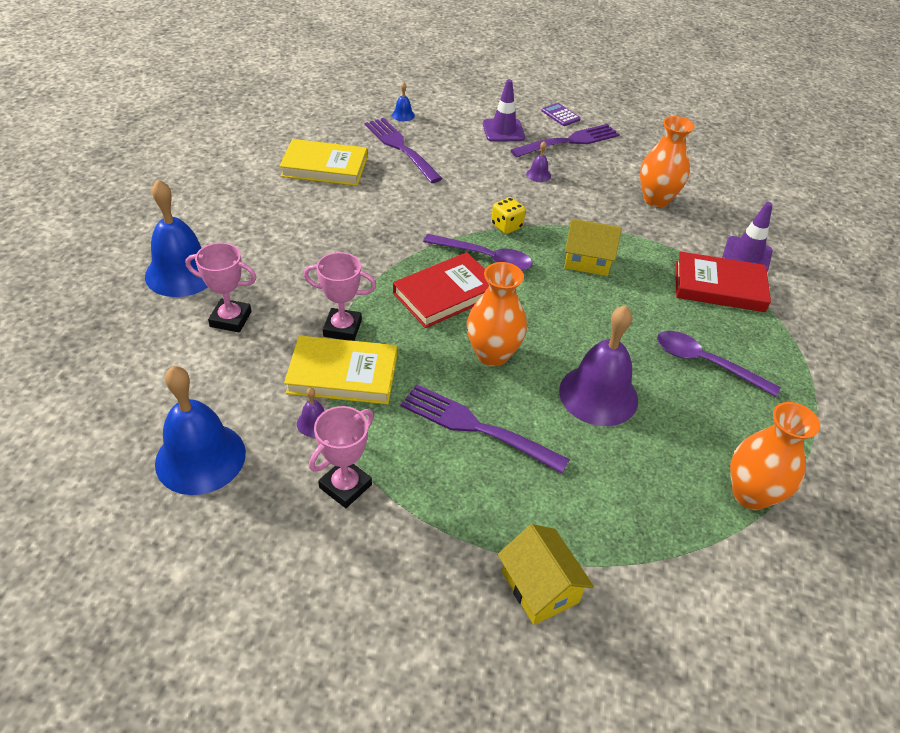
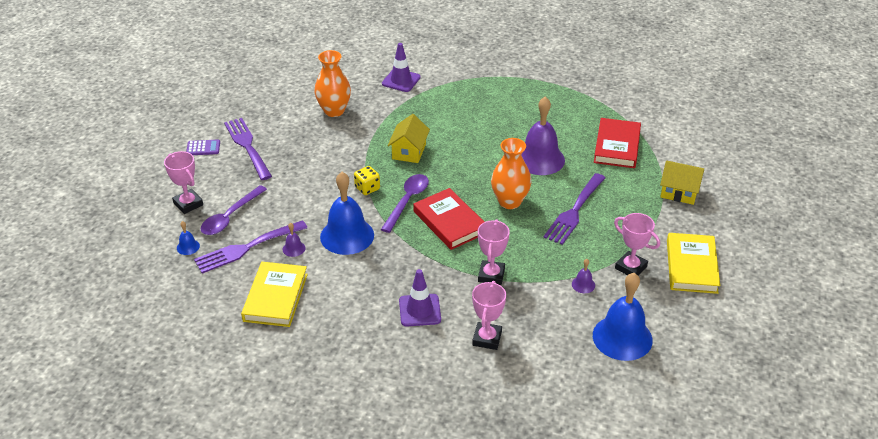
camera: 85 degrees left, 5 degrees down
(182, 273) = (432, 377): blue bell -> blue bell (347, 236)
(342, 374) = (537, 273): yellow book -> yellow book (691, 266)
(467, 112) = (188, 204): none -> pink trophy
(503, 131) = (225, 183): purple traffic cone -> purple traffic cone (419, 310)
(538, 175) = (297, 167): purple bell -> purple bell (294, 248)
(539, 587) = (679, 192): yellow house -> yellow house turned 45 degrees clockwise
(560, 115) = (203, 148): purple calculator -> purple calculator turned 150 degrees counterclockwise
(705, 363) = (507, 113): purple spoon -> purple spoon (230, 217)
(719, 286) = (434, 97): red book -> red book (617, 146)
(751, 494) = (604, 113): orange vase -> none

